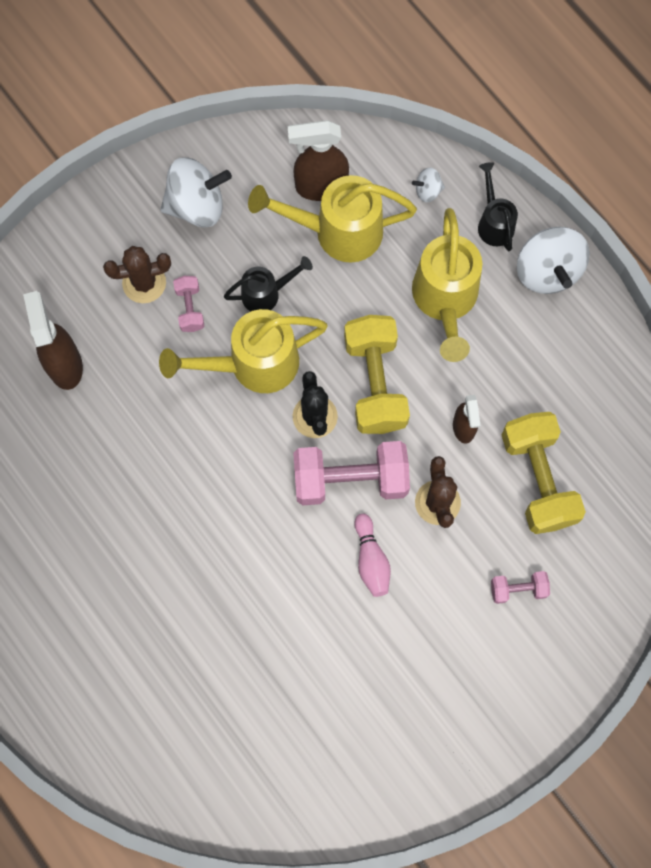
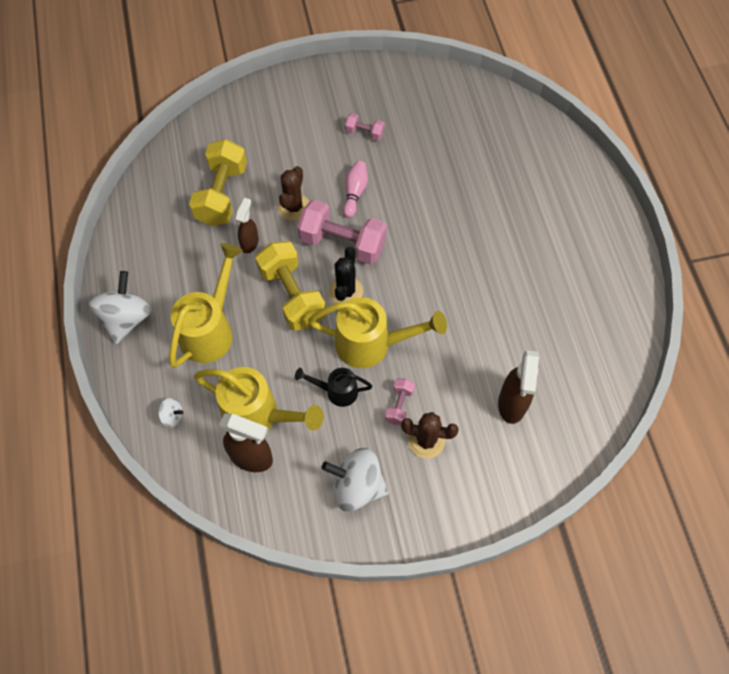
camera: 155 degrees left, 10 degrees down
(375, 383) = (292, 295): yellow dumbbell -> yellow dumbbell turned 45 degrees counterclockwise
(494, 223) = (140, 370): black watering can -> none
(518, 589) = (273, 142): pink dumbbell -> pink dumbbell (364, 133)

